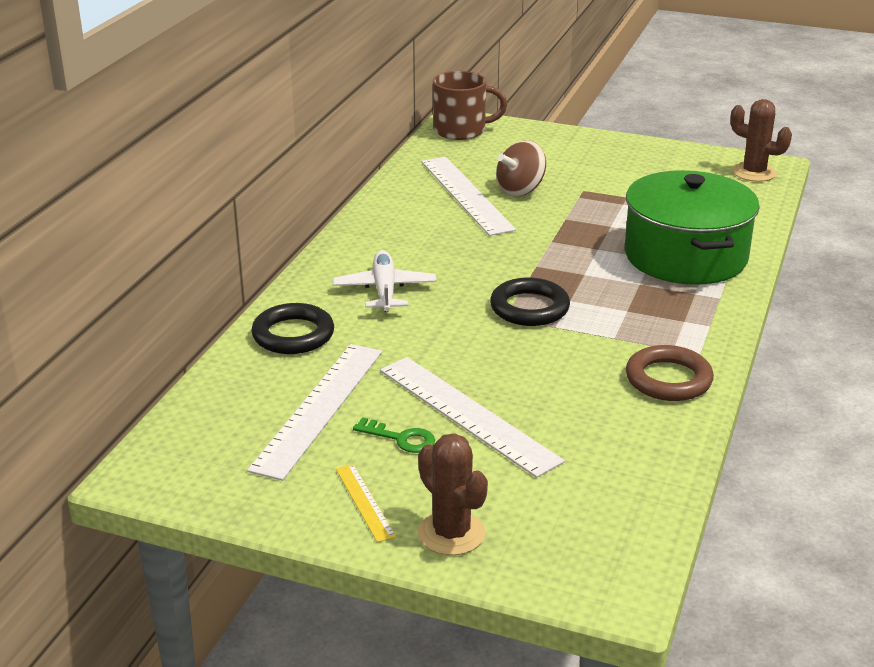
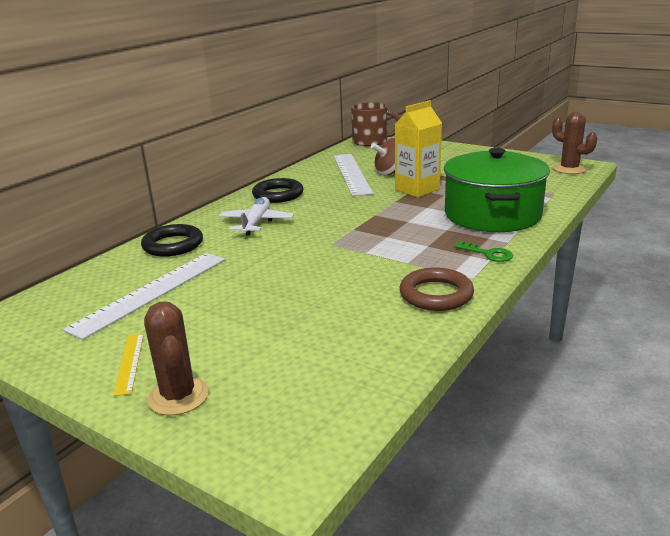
camera: 15 degrees right, 5 degrees down
(400, 438) = (194, 318): green key -> green key (487, 254)
(467, 414) = (258, 306): white ruler -> none
(529, 308) = (353, 239): black ring -> black ring (278, 195)
(571, 219) = (417, 189): none -> yellow carton

